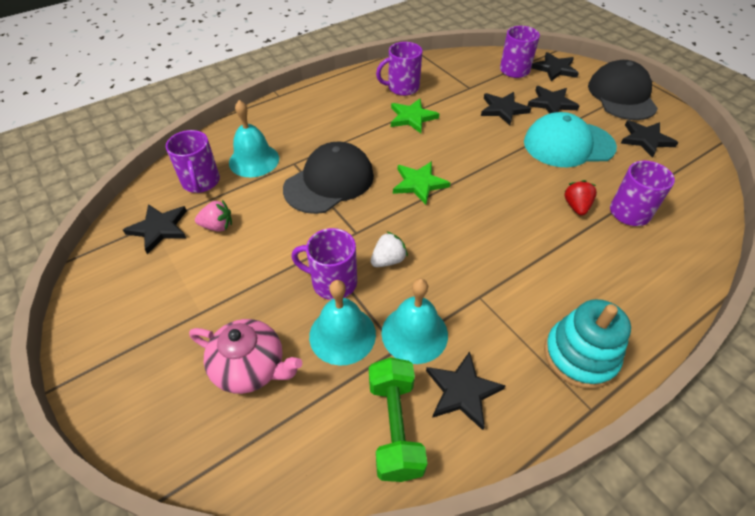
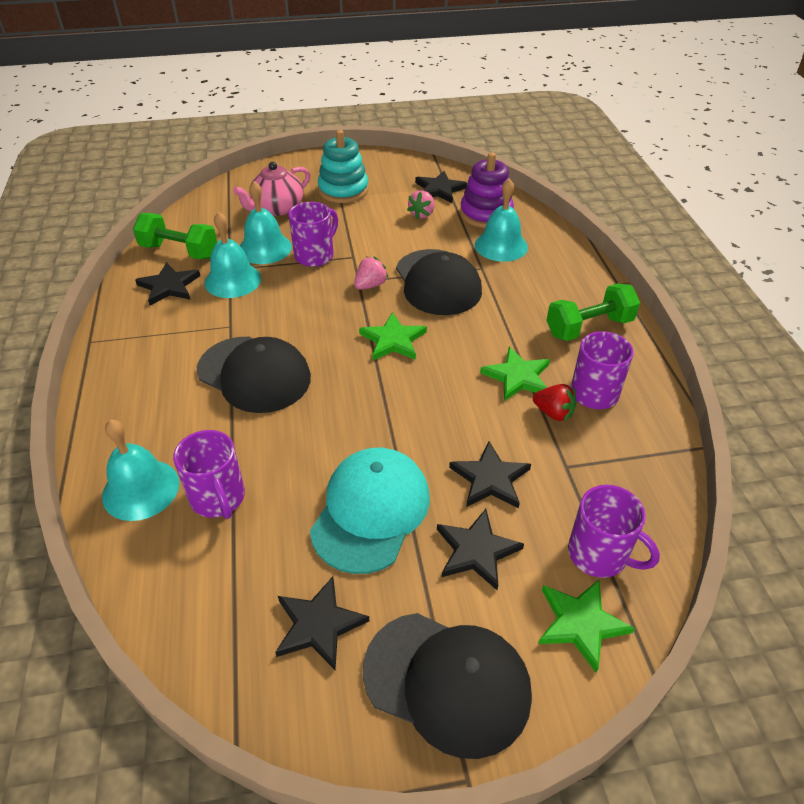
camera: 115 degrees right, 5 degrees down
(201, 182) = (486, 214): purple mug -> purple stacking toy
(339, 99) = (589, 327): none -> green dumbbell
(358, 222) = (370, 285): none -> pink strawberry
(388, 260) = (312, 289): white strawberry -> none
(519, 248) = (254, 374): none -> black cap
(555, 69) = (580, 623): black star -> green star
(576, 206) = (265, 451): red strawberry -> red strawberry (553, 413)
(580, 355) = (127, 357): turquoise stacking toy -> turquoise stacking toy (343, 190)
(668, 255) = (141, 489): none -> turquoise bell

